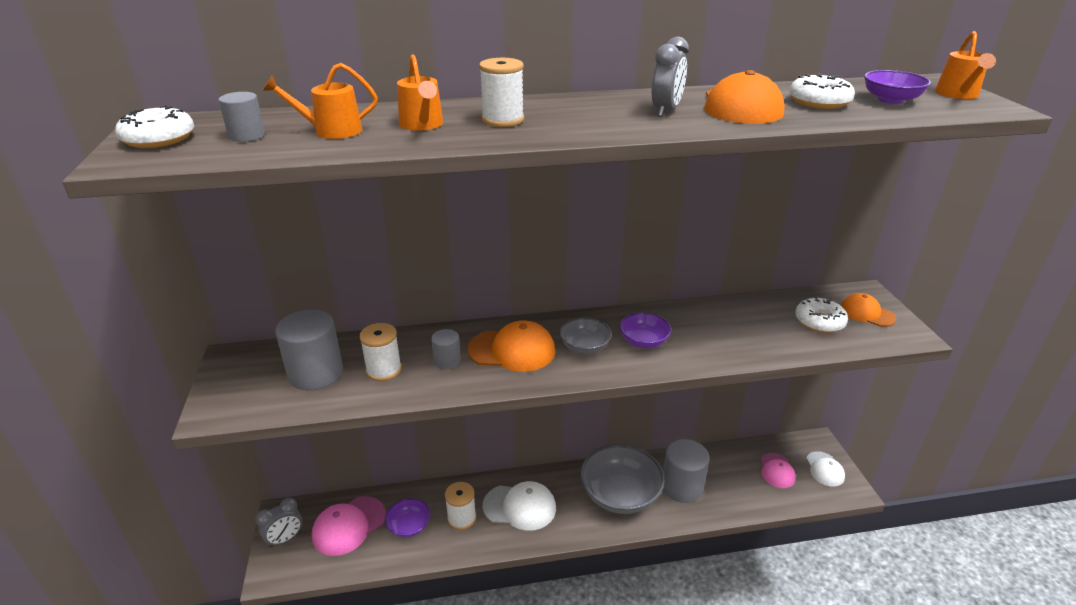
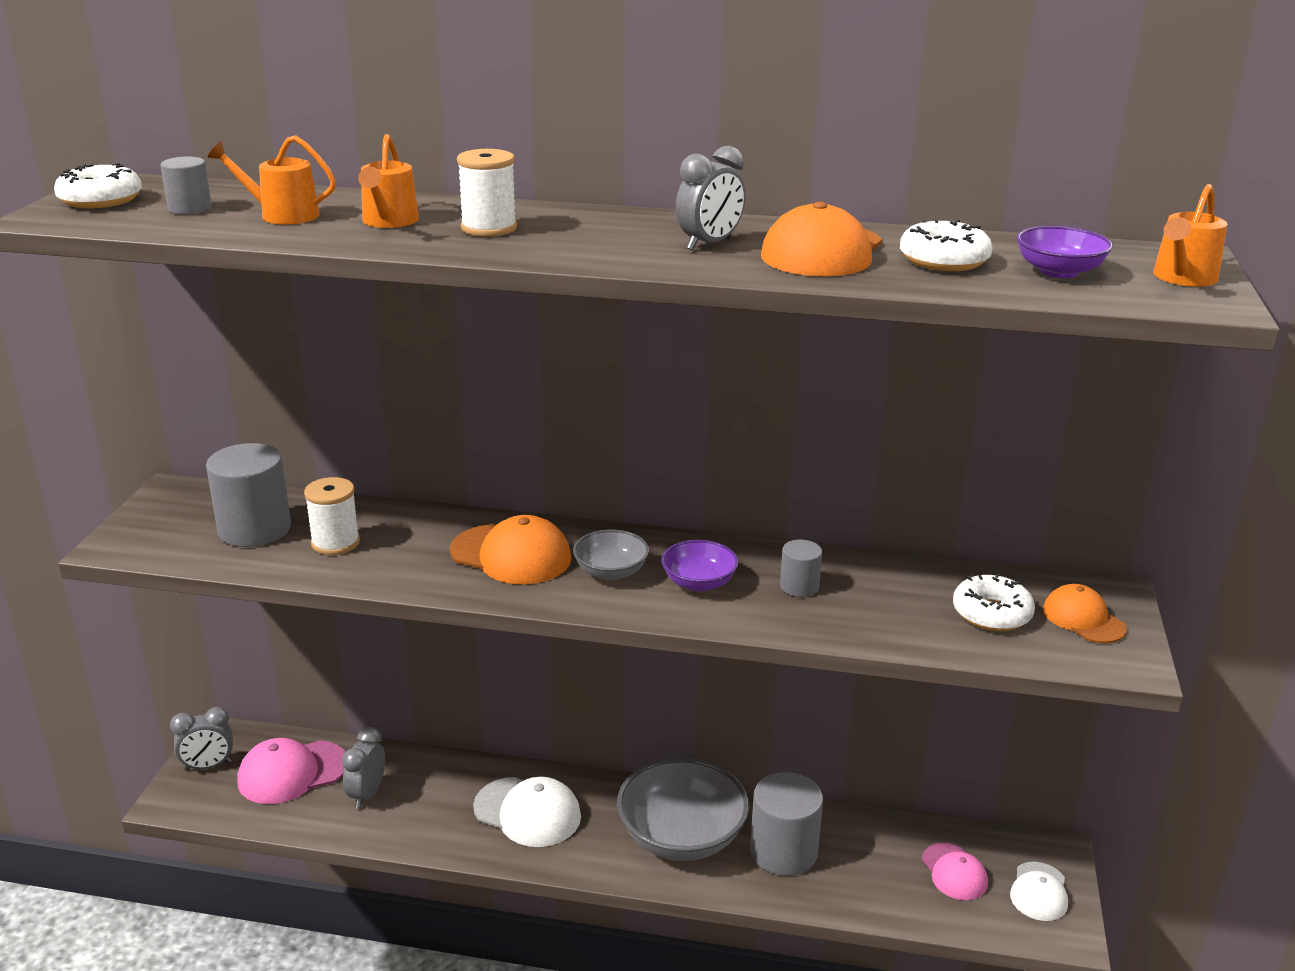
camera: 20 degrees right, 5 degrees down
(409, 526) = (367, 794): purple bowl -> grey clock
(447, 361) = (419, 549): grey cylinder -> grey cylinder (799, 586)
(461, 518) = (441, 804): white spool -> none
(777, 471) = (954, 872): pink cap -> pink cap turned 45 degrees counterclockwise

